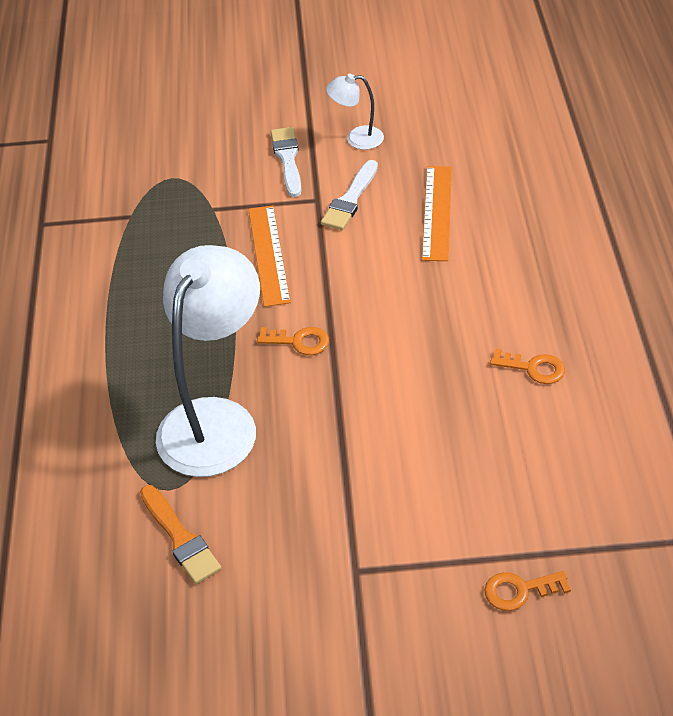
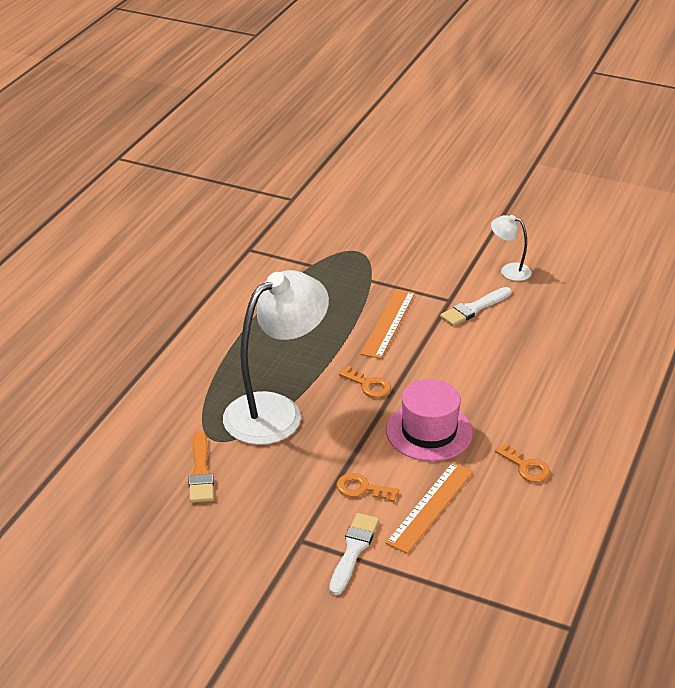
camera: 25 degrees right, 10 degrees down
(287, 159) = (448, 267): white brush -> white brush (353, 550)
(404, 370) = (429, 431): none -> pink hat
(437, 212) = (532, 339): orange ruler -> orange ruler (430, 506)
(519, 590) = (405, 601): orange key -> orange key (362, 489)

